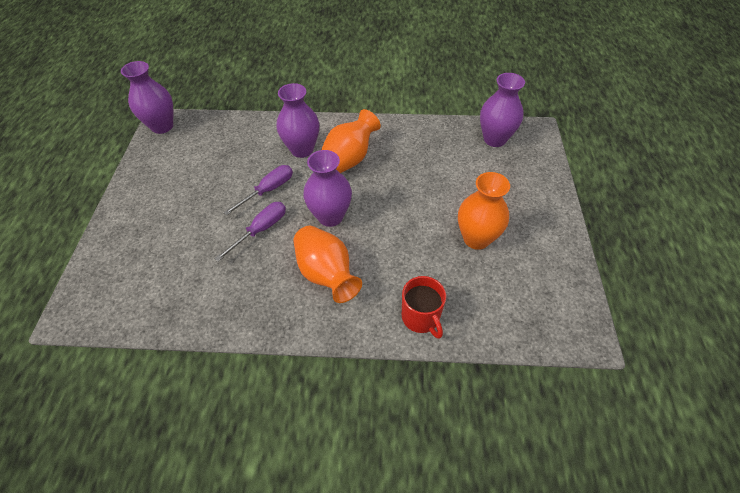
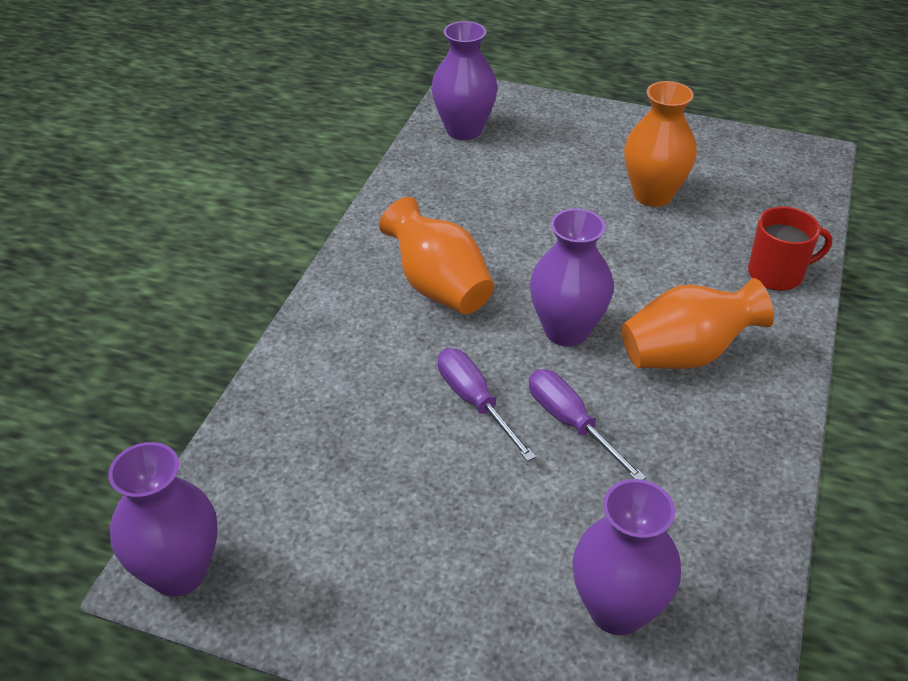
camera: 75 degrees left, 10 degrees down
(302, 149) = (384, 341): purple vase -> purple vase (617, 609)

